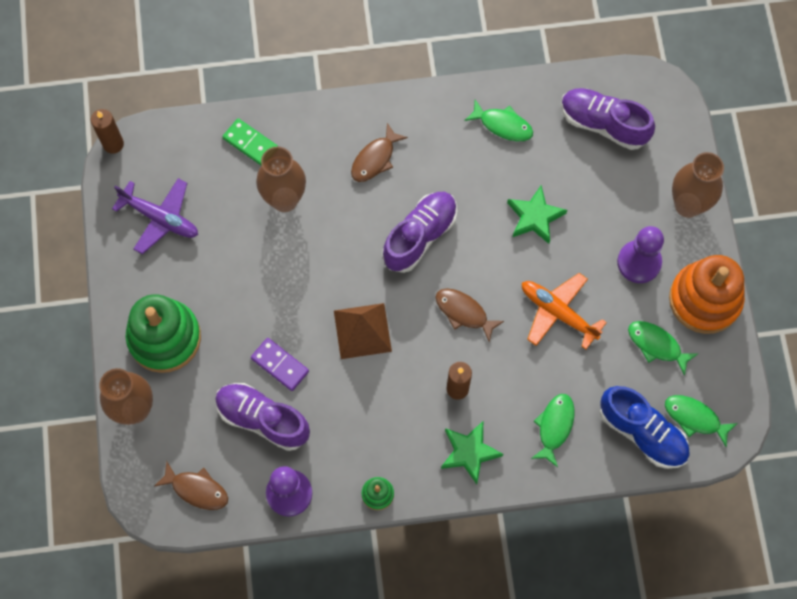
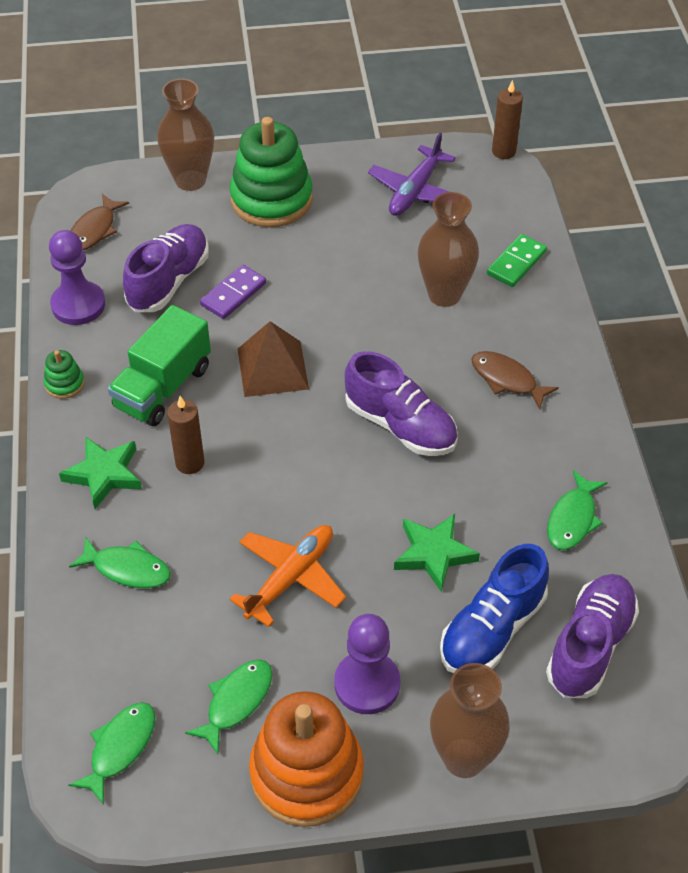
camera: 90 degrees right, 20 degrees down
(382, 415) = (163, 387): none -> green truck
(464, 312) = (294, 471): brown fish -> none
(642, 432) = (107, 676): blue shoe -> blue shoe (492, 629)

